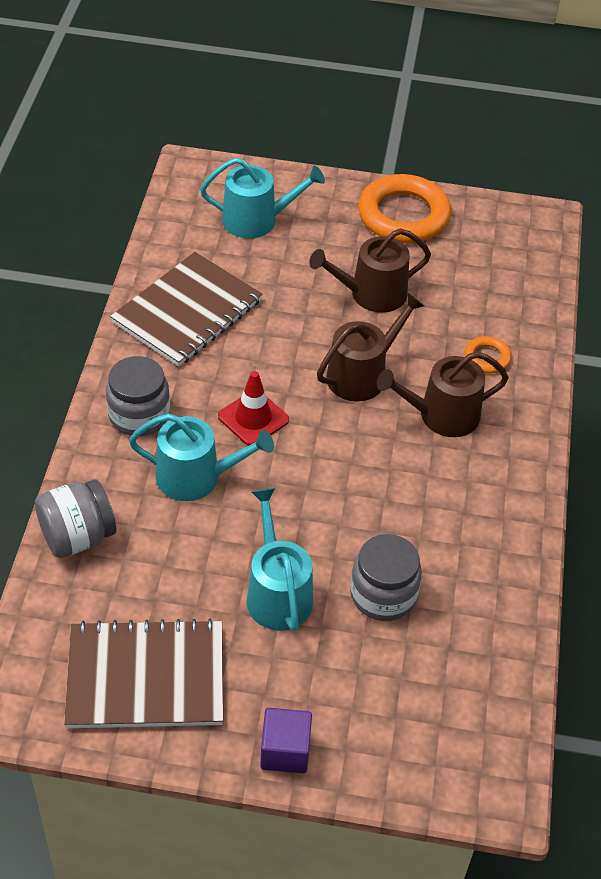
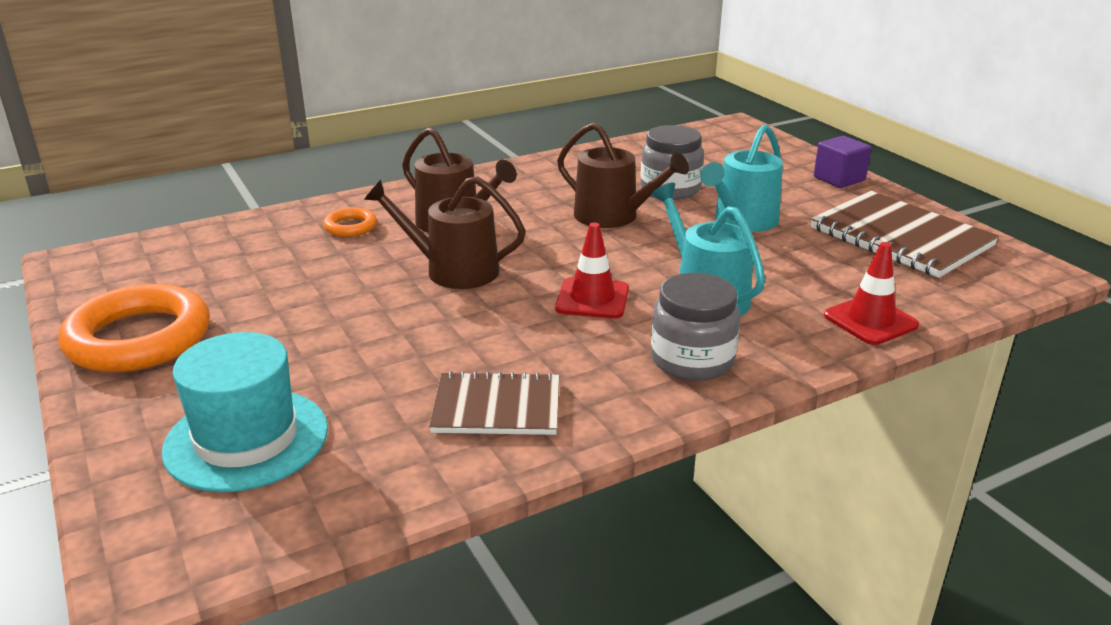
camera: 125 degrees left, 20 degrees down
(77, 537) = (870, 320): grey jar -> red traffic cone
(187, 311) = (497, 407): brown notebook -> brown notebook, size x0.63
(257, 220) = (246, 439): turquoise watering can -> turquoise hat
(371, 294) = (319, 307): brown watering can -> brown watering can (613, 216)

